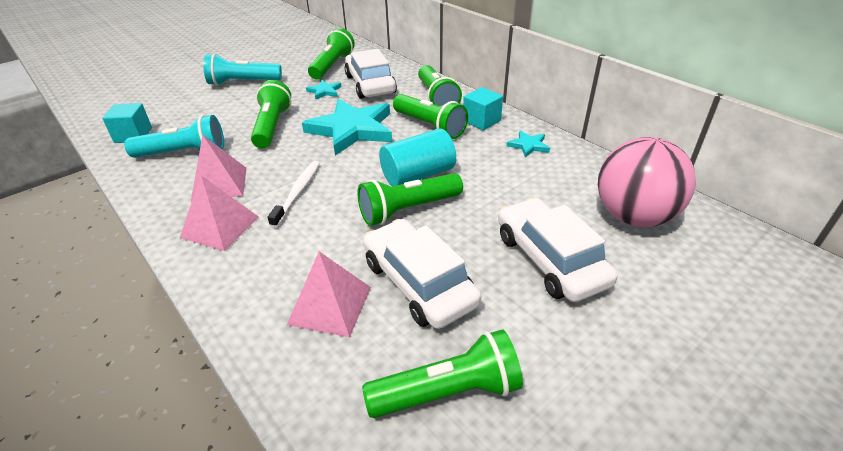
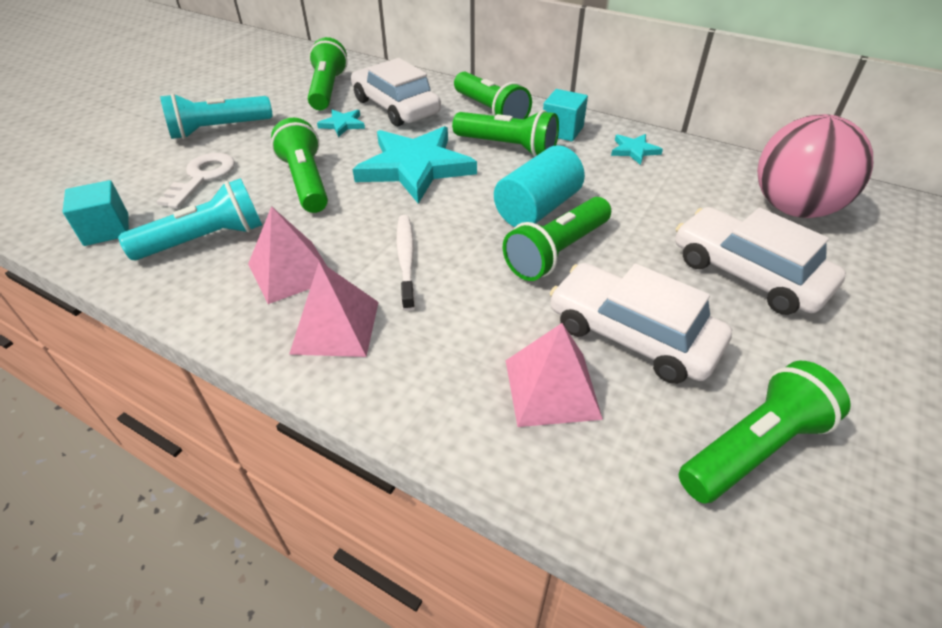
camera: 20 degrees left, 5 degrees up
(211, 112) = (202, 177): none -> white key

